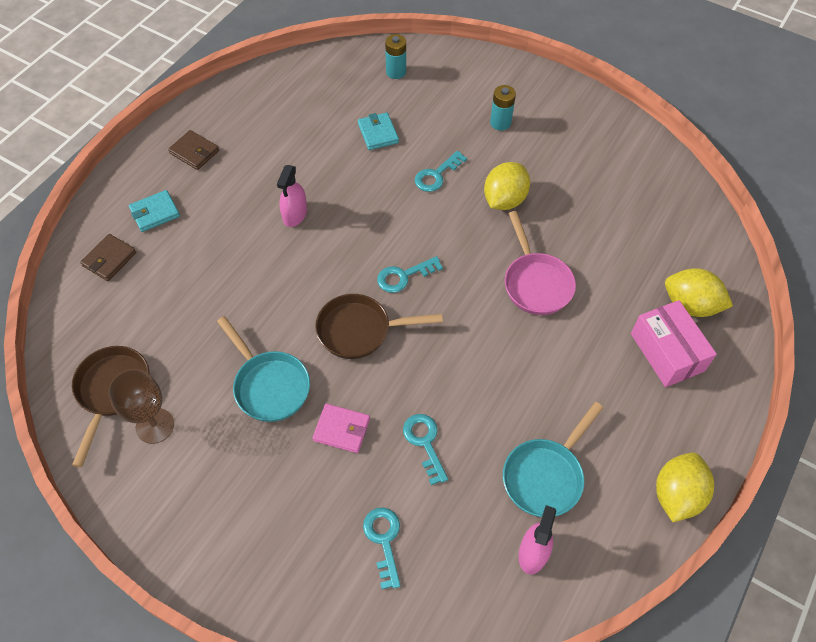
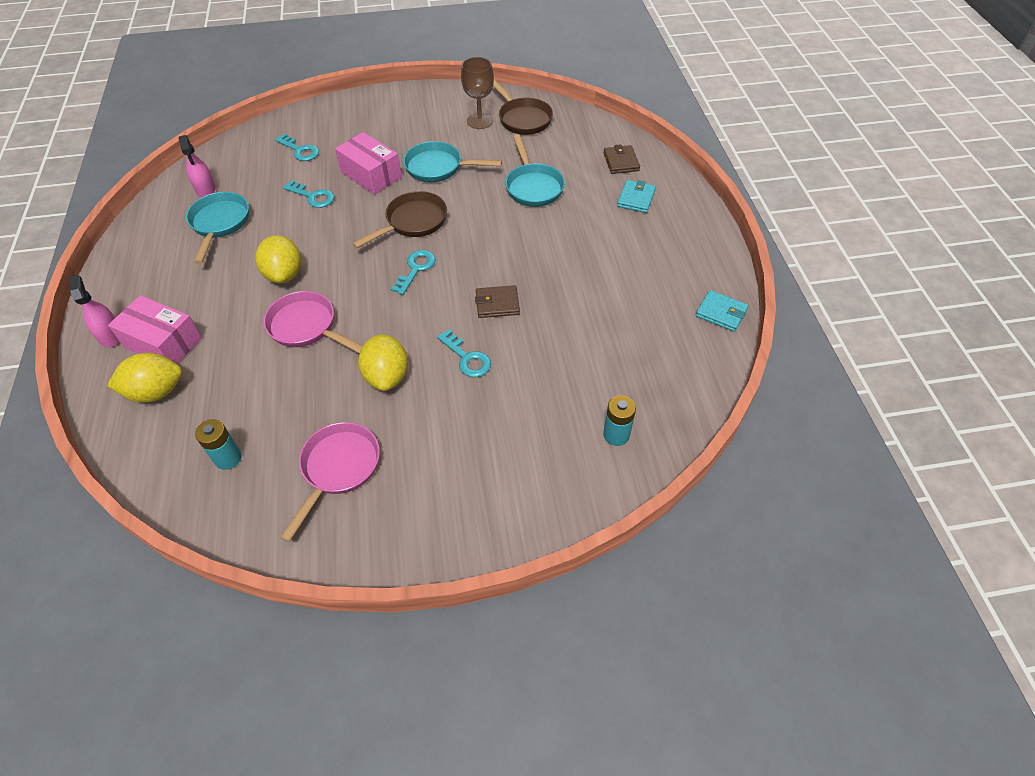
camera: 140 degrees right, 5 degrees down
(194, 152) = (673, 248): brown wallet -> brown wallet (497, 304)
(215, 290) = (533, 186): none -> turquoise pan
(295, 214) = (542, 257): pink spray bottle -> pink spray bottle (110, 335)
(342, 429) = (371, 175): pink wallet -> pink box
(378, 133) = (558, 360): turquoise wallet -> turquoise wallet (721, 313)
(436, 175) = (467, 358): turquoise key -> turquoise key turned 135 degrees clockwise
(500, 123) = (457, 452): turquoise battery -> turquoise battery (228, 458)
(584, 161) = (338, 469): none -> pink pan
(676, 495) = (119, 262): yellow lemon -> yellow lemon (284, 274)

